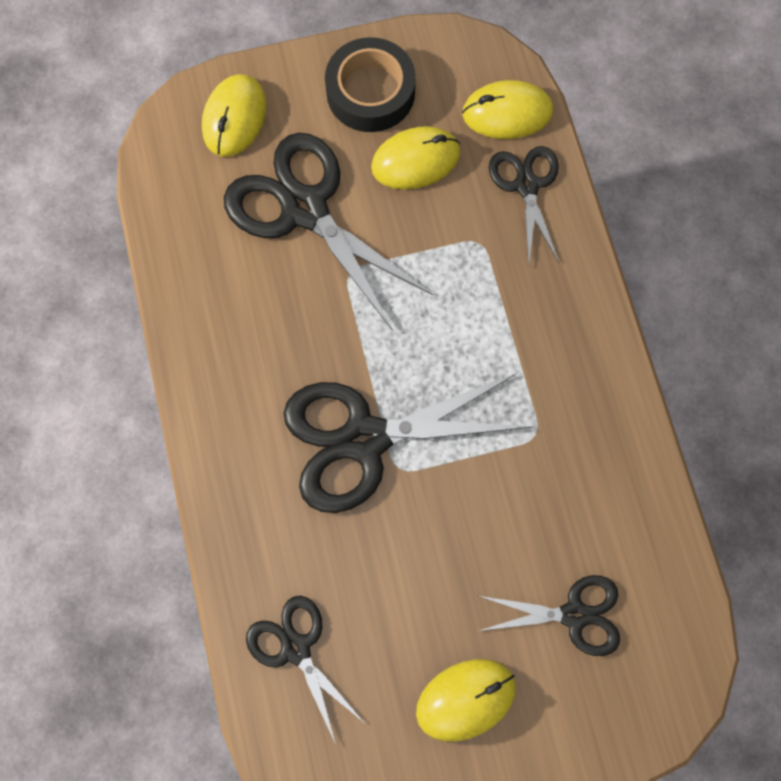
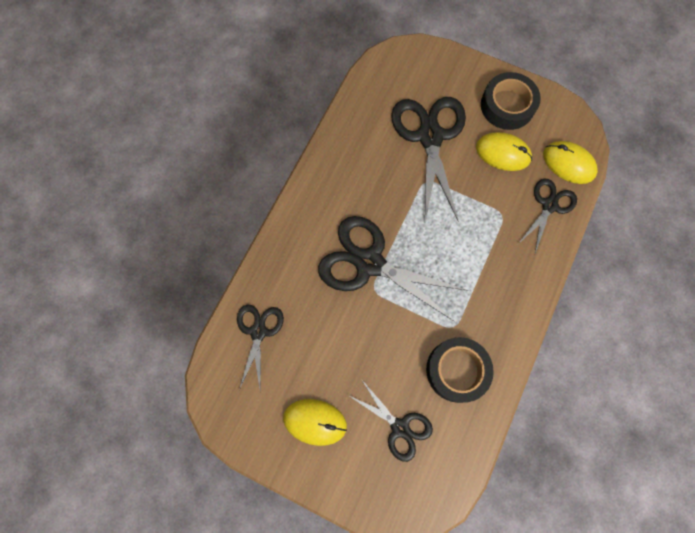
camera: 40 degrees right, 0 degrees up
(234, 118) = (432, 71): yellow mouse -> none
(584, 485) = (457, 370): none -> black tape

